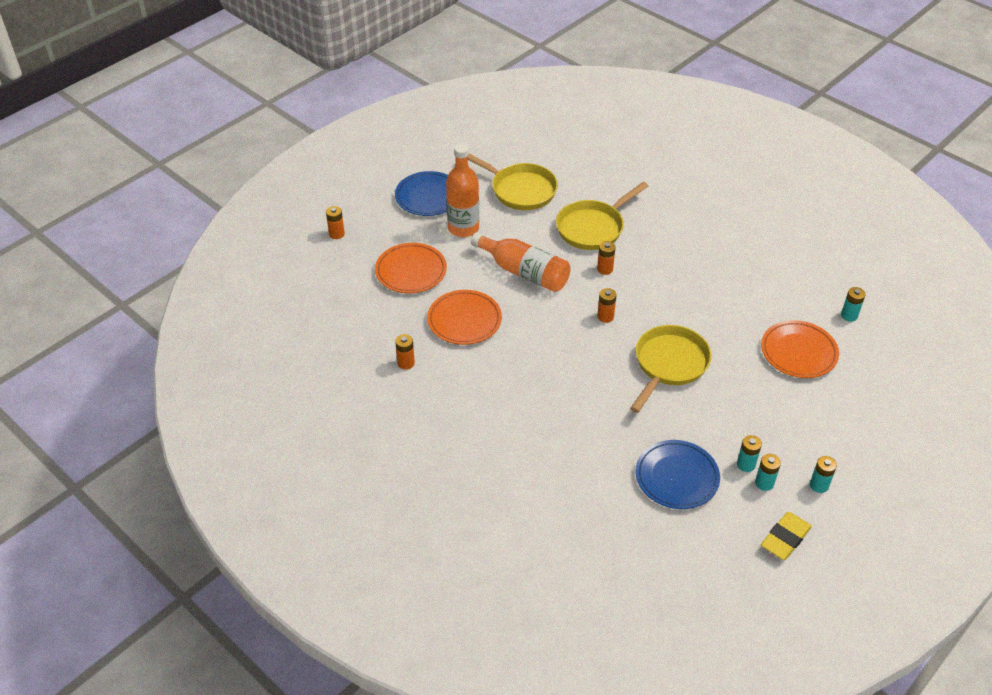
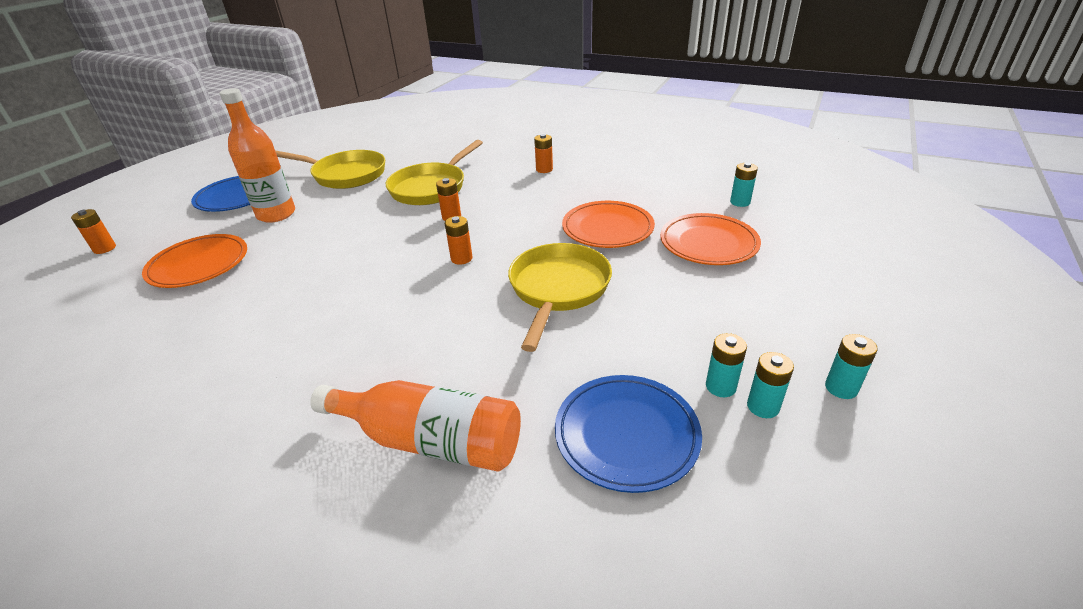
camera: 15 degrees left, 10 degrees down
(406, 363) = (164, 373): orange battery -> orange battery (544, 169)
(464, 320) = (267, 301): orange plate -> orange plate (607, 229)
(524, 272) = (352, 238): orange bottle -> orange bottle (431, 441)
(785, 538) = (853, 491): yellow eraser -> none

